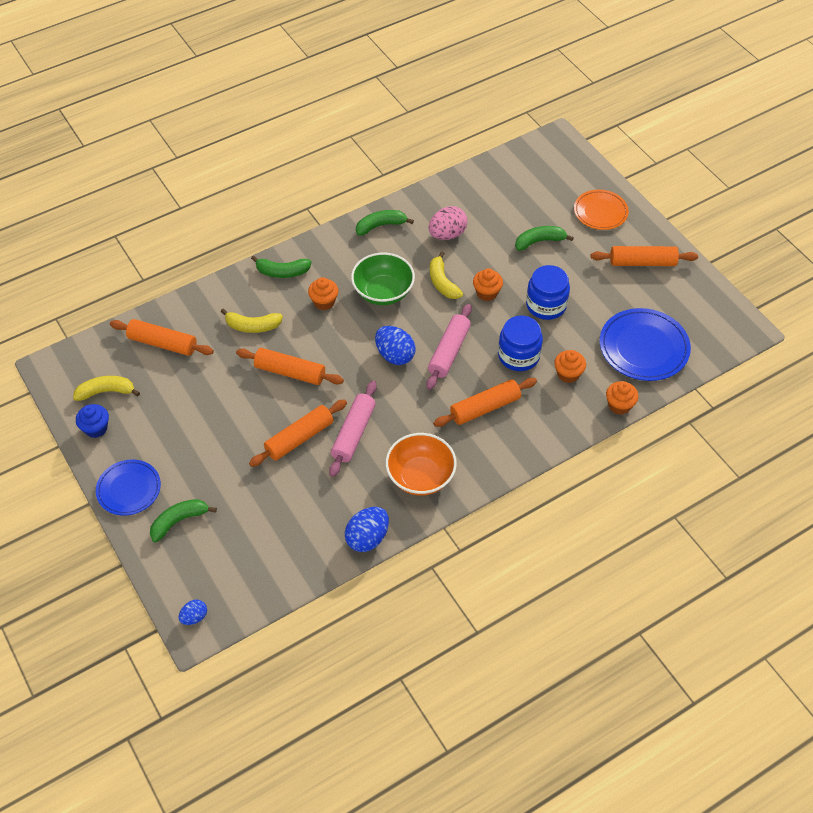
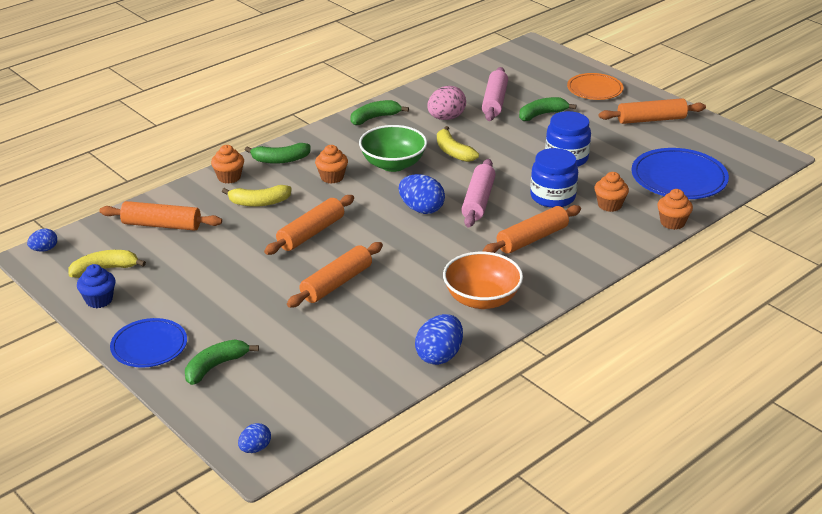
camera: 10 degrees left, 20 degrees down
(59, 360) = (44, 249): none -> blue egg
(290, 372) = (311, 233): orange rolling pin -> orange rolling pin turned 60 degrees counterclockwise
(353, 433) = (396, 273): pink rolling pin -> pink rolling pin (494, 101)
(487, 293) = (502, 155): orange cupcake -> orange cupcake (229, 177)

